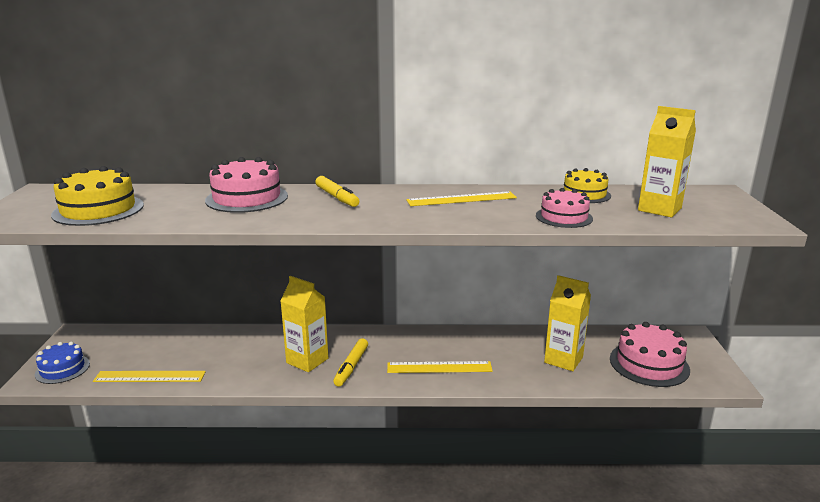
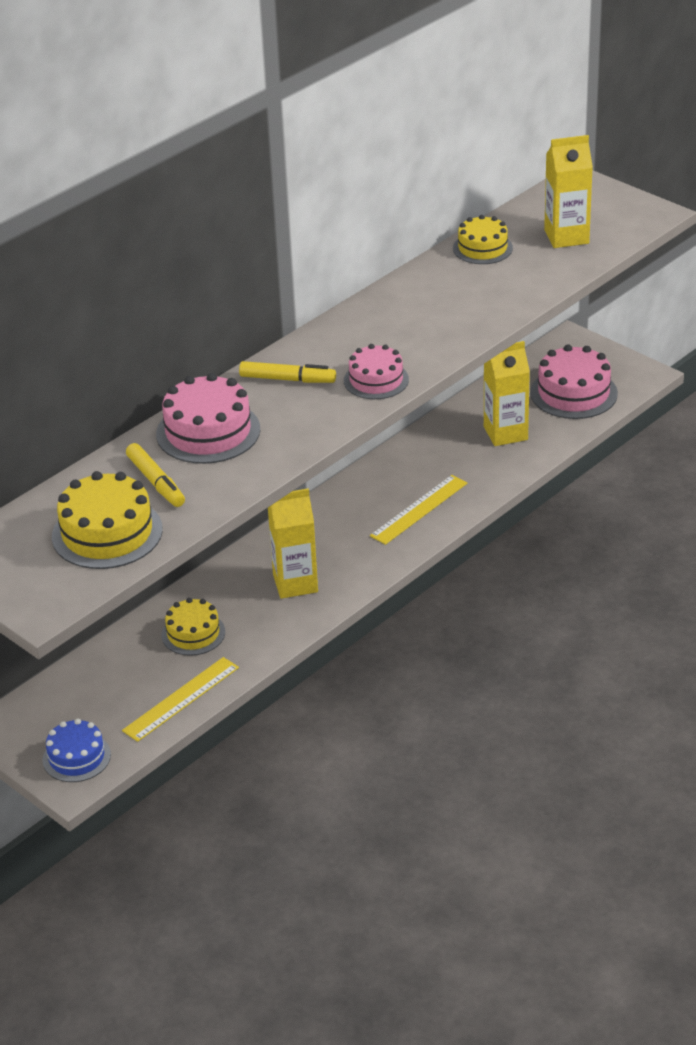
camera: 45 degrees left, 15 degrees up
(219, 351) = (193, 633): none -> yellow cake
(351, 367) = (345, 561): yellow marker -> yellow marker (156, 482)
(461, 199) = (397, 315): yellow ruler -> none
(564, 217) = (514, 291): pink cake -> pink cake (376, 380)

